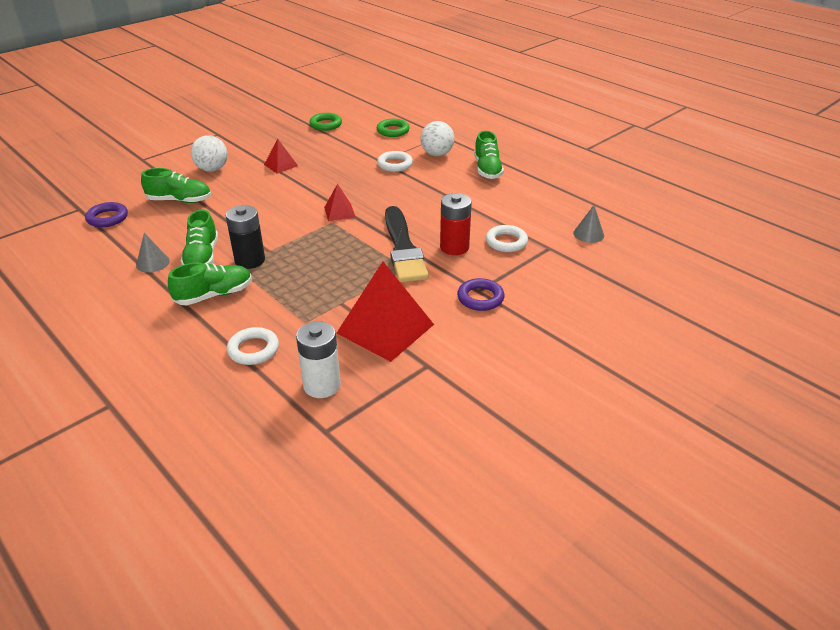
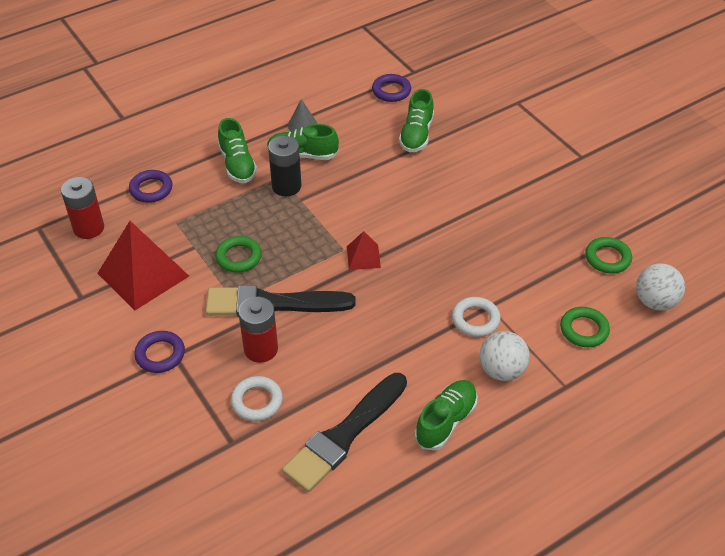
camera: 100 degrees right, 10 degrees up
(212, 169) = (485, 155): white ball -> white ball (655, 302)
(253, 349) = (151, 189): white ring -> purple ring
(281, 165) = (488, 211): red pyramid -> none
(322, 385) = (89, 228): white battery -> red battery
(350, 274) = (239, 257): none -> green ring
(487, 169) = (446, 421): green shoe -> green shoe turned 120 degrees clockwise
(517, 203) = (344, 435): none -> black brush
(588, 234) = (248, 496): grey cone -> none

